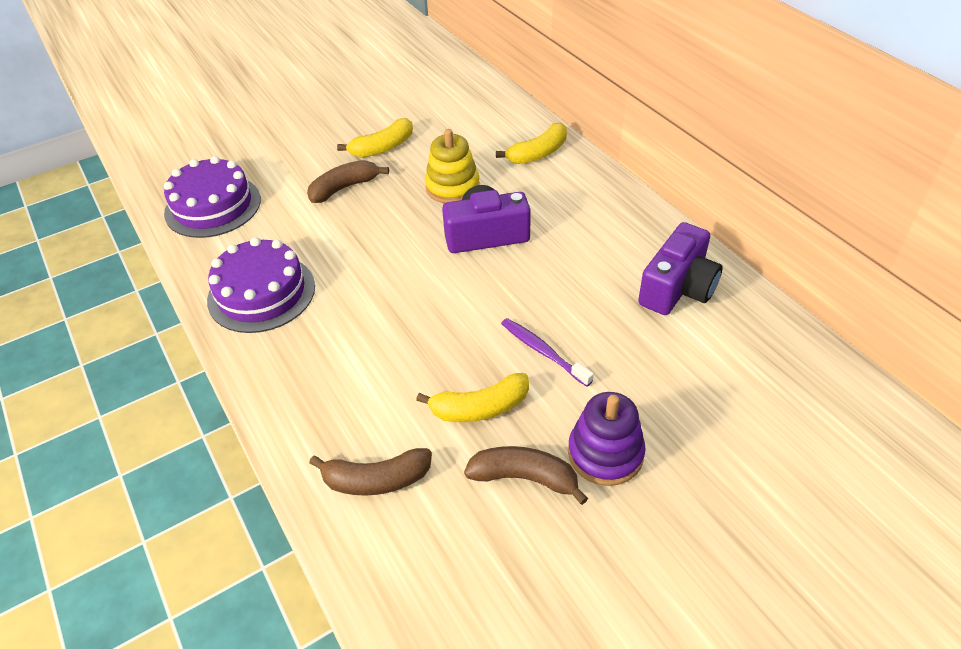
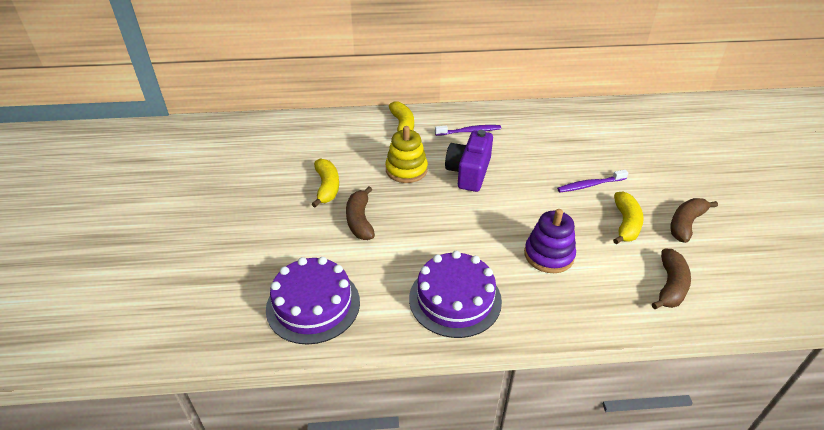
camera: 65 degrees left, 5 degrees down
(574, 208) = (469, 131): none -> purple toothbrush
(605, 453) = (676, 190): purple stacking toy -> purple stacking toy (549, 255)
(678, 288) = (564, 124): purple camera -> none

